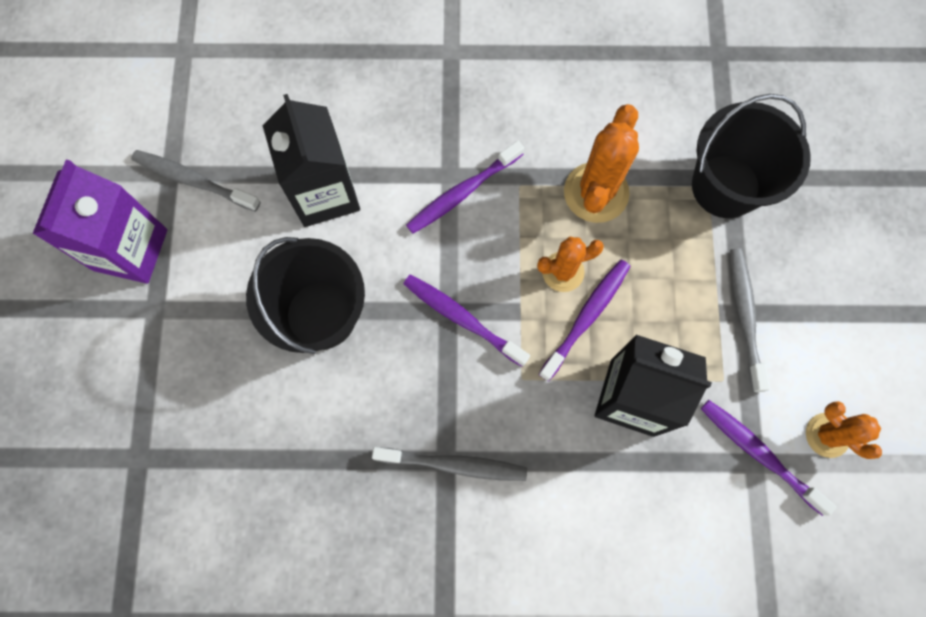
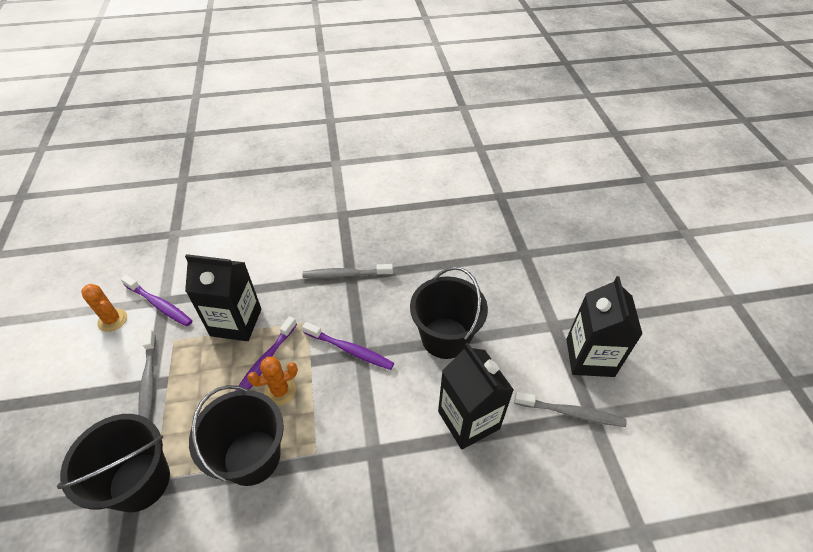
camera: 170 degrees right, 25 degrees down
(130, 250) = (589, 357): purple carton -> black carton
(462, 193) = (361, 438): purple toothbrush -> none
(596, 192) = (252, 457): orange cactus -> black bucket

